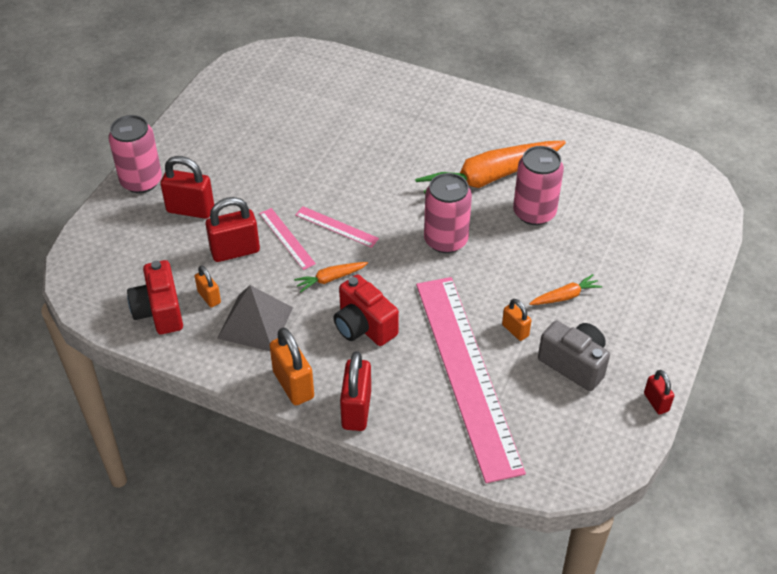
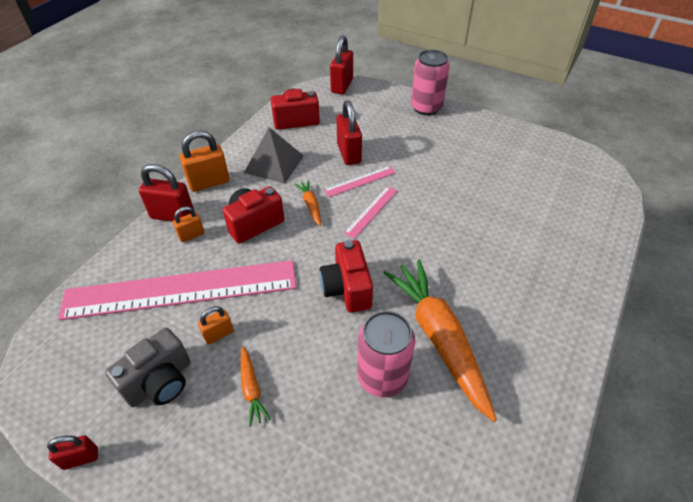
camera: 95 degrees right, 0 degrees up
(190, 210) = (395, 131): red padlock -> red padlock (342, 86)
(209, 297) = (304, 141): orange padlock -> orange padlock (191, 235)
(445, 240) = (347, 289): pink can -> red camera

